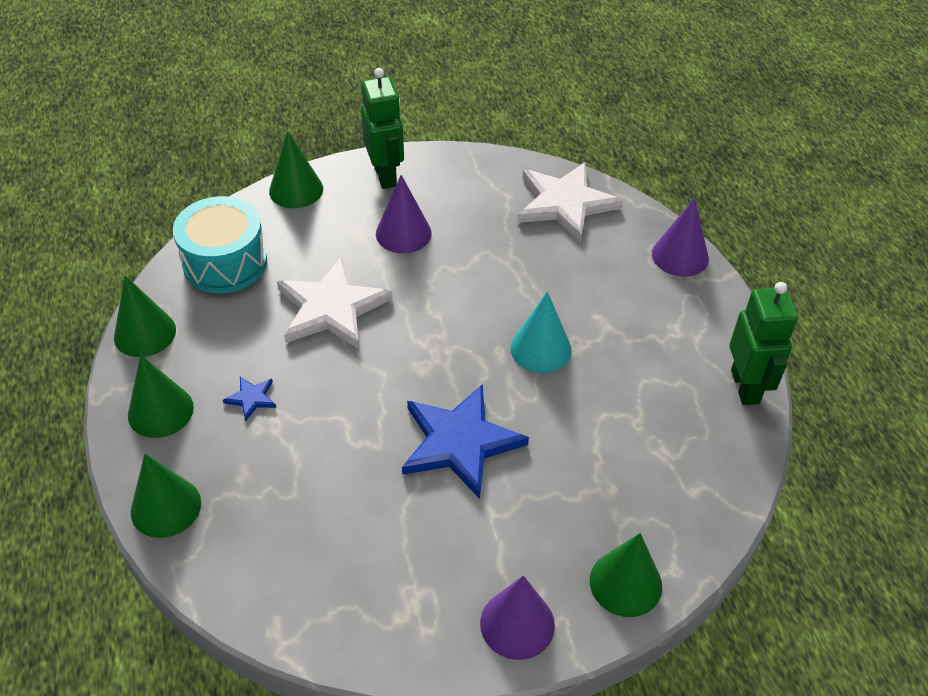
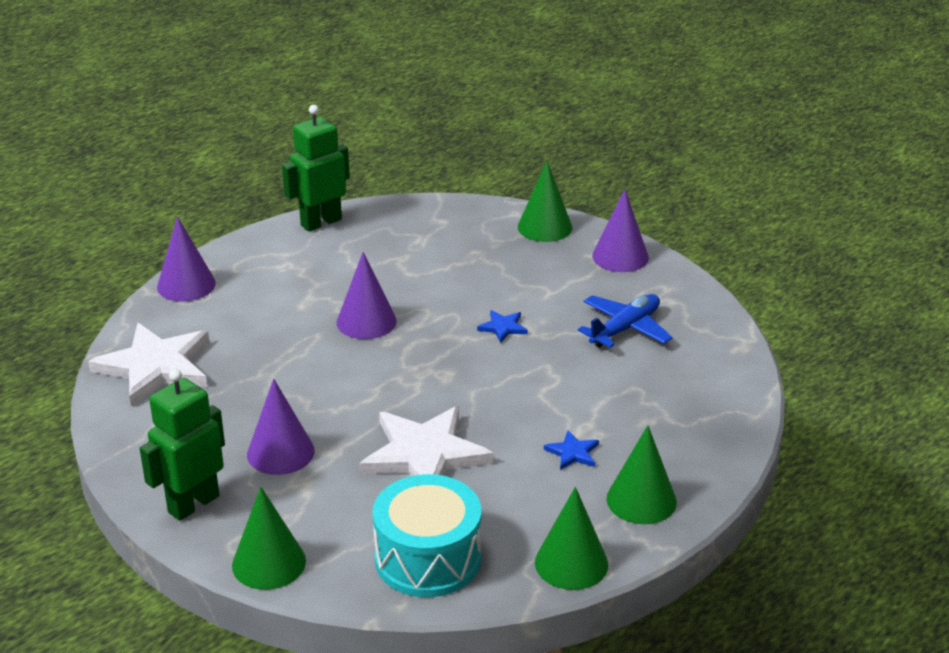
camera: 120 degrees left, 15 degrees down
(166, 507) = (719, 445): green cone -> none
(383, 542) = (625, 329): none -> blue plane
(459, 442) = (503, 327): blue star -> blue star, size x0.42
(540, 349) = (366, 321): turquoise cone -> purple cone

